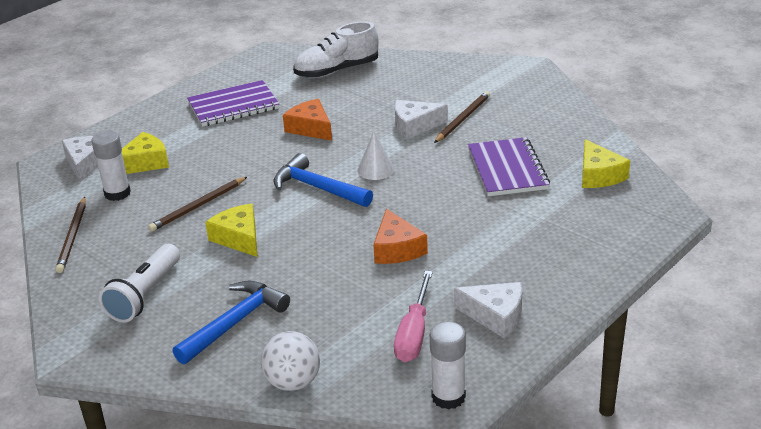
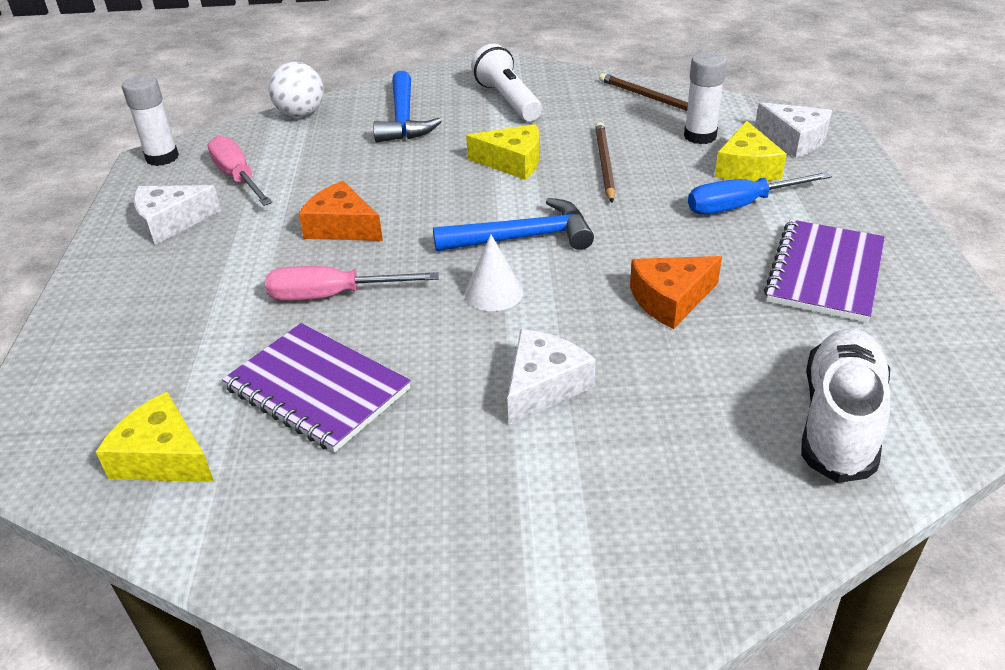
camera: 135 degrees right, 5 degrees up
(194, 147) = (741, 205): none -> blue screwdriver
(310, 128) = (670, 300): orange cheese -> orange cheese turned 150 degrees clockwise
(451, 208) = (333, 295): none -> pink screwdriver
(463, 119) = (491, 445): brown pencil -> none

